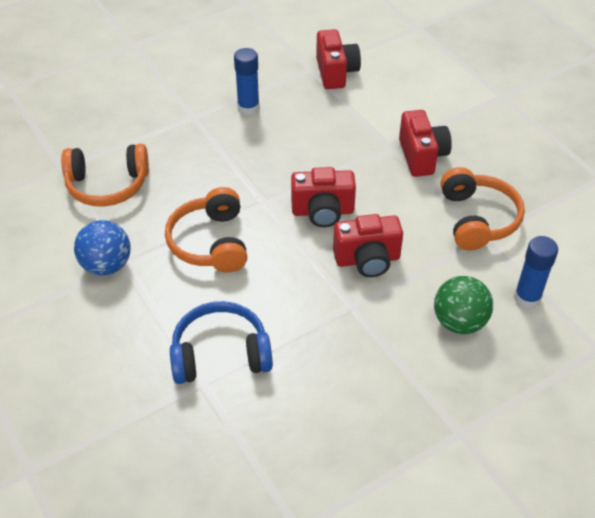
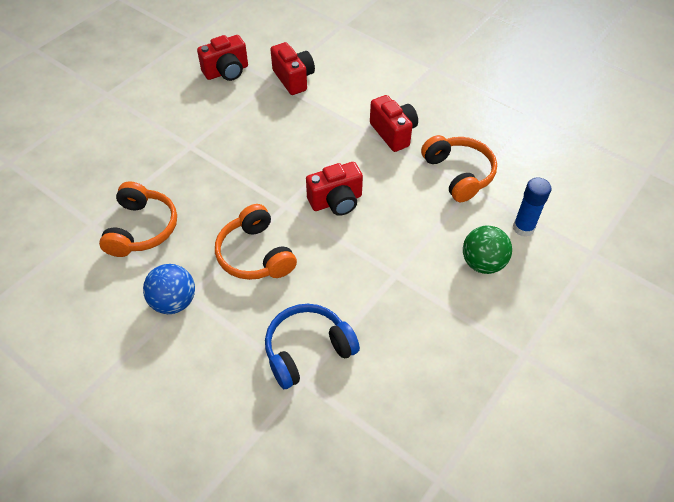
camera: 20 degrees left, 5 degrees up
(107, 185) = (142, 228): orange headphones -> orange headphones turned 60 degrees counterclockwise
(248, 108) = (234, 127): blue glue stick -> none
(367, 260) = (390, 232): red camera -> red camera (226, 72)

